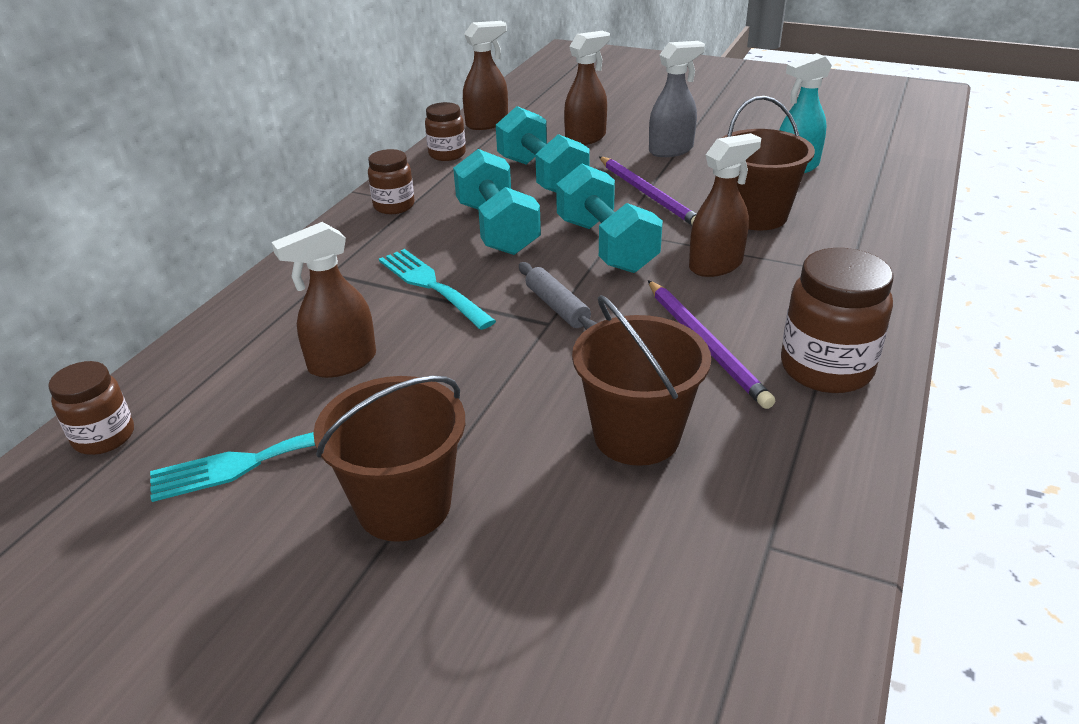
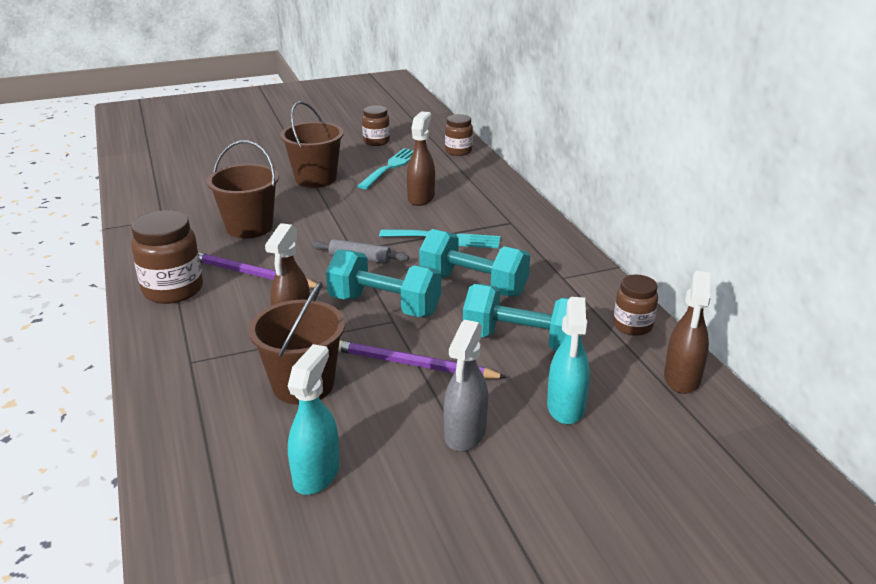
camera: 135 degrees right, 5 degrees down
(394, 206) = (567, 269): brown jar -> brown jar (376, 141)
(586, 138) = (566, 408): brown spray bottle -> turquoise spray bottle

